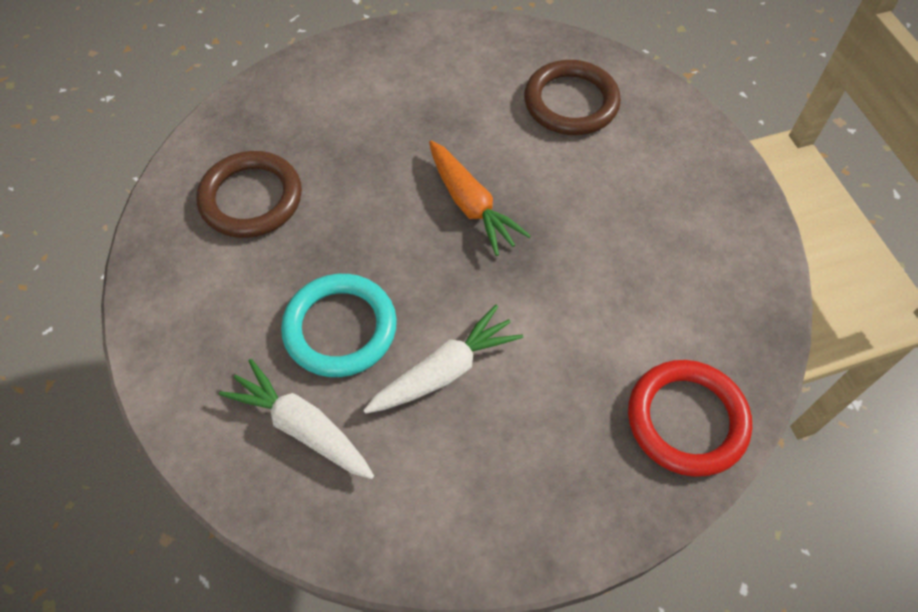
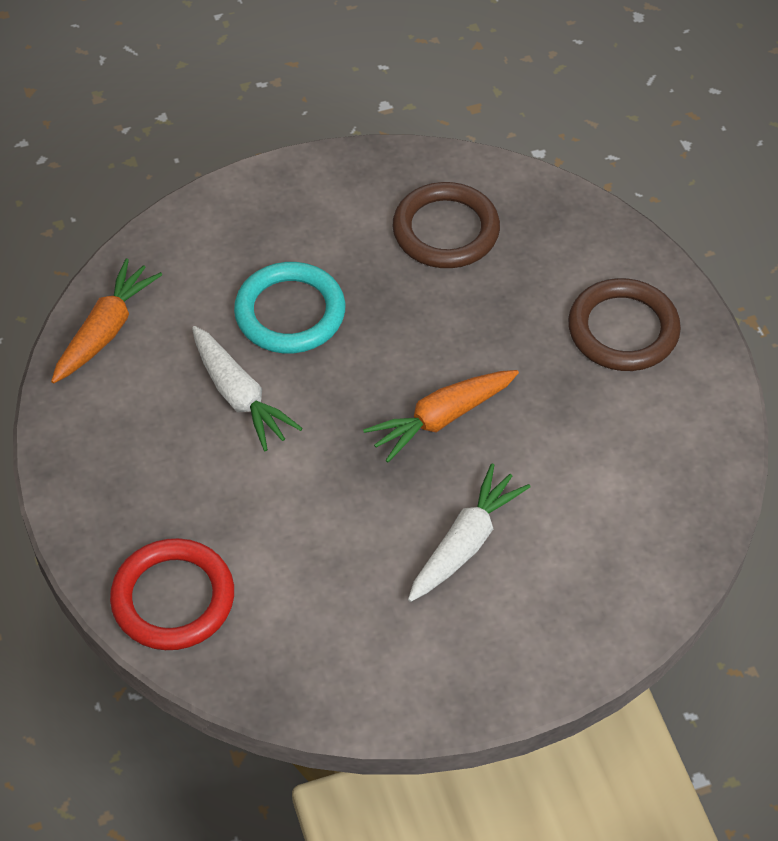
camera: 90 degrees right, 5 degrees down
(302, 427) = (190, 292): white carrot -> white carrot (465, 543)
(350, 516) = (105, 331): none -> orange carrot
(571, 102) = (604, 524): brown ring -> brown ring (623, 330)

